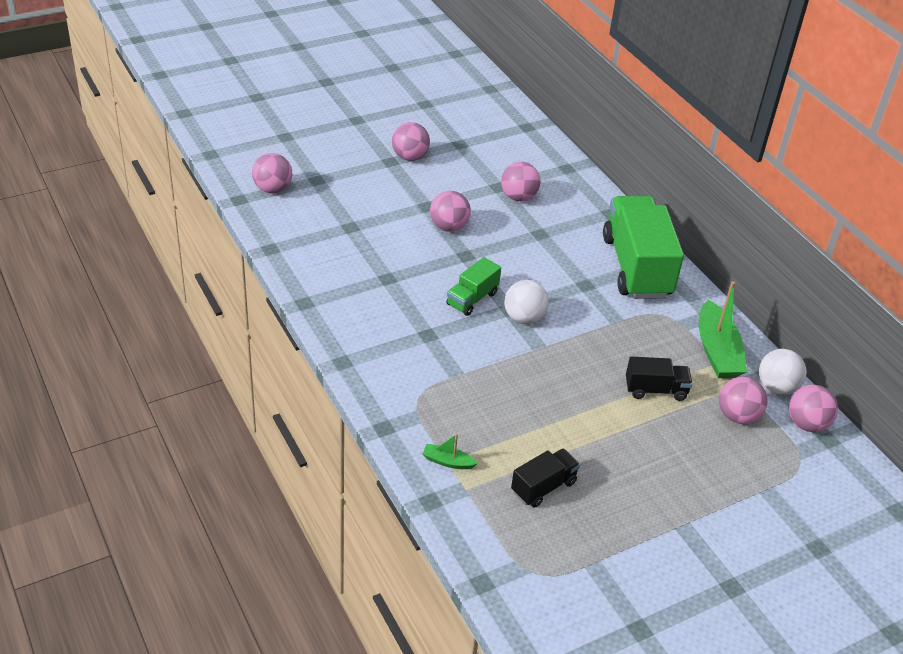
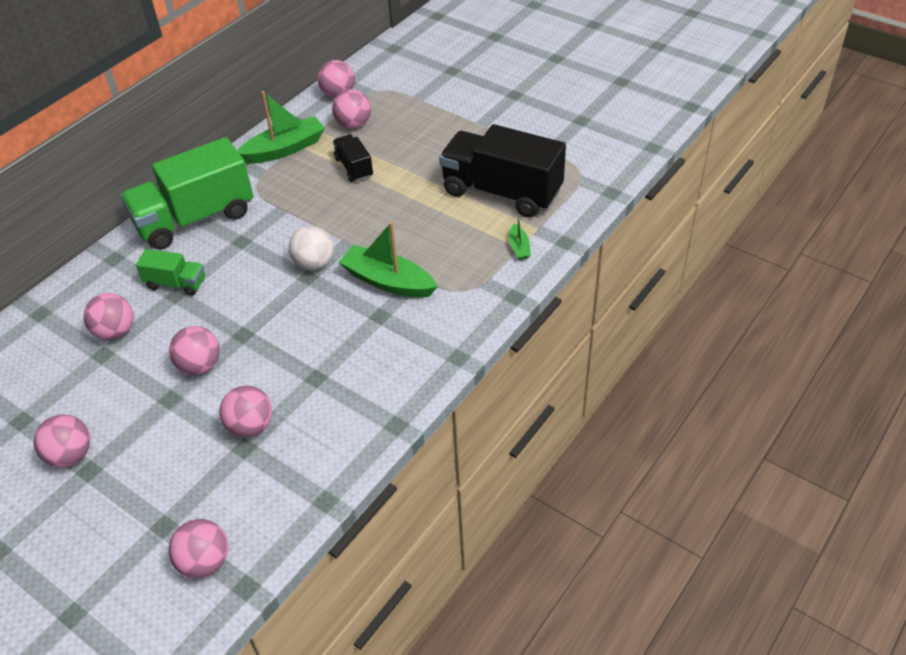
camera: 110 degrees left, 5 degrees up
(367, 235) = (251, 426): none -> pink ball
(467, 354) = (388, 281): none -> green boat
(472, 299) = (308, 305): green truck -> green truck (176, 283)
(543, 487) = (501, 192): black truck -> black truck, size x2.08
(776, 387) = (308, 114): white ball -> none

